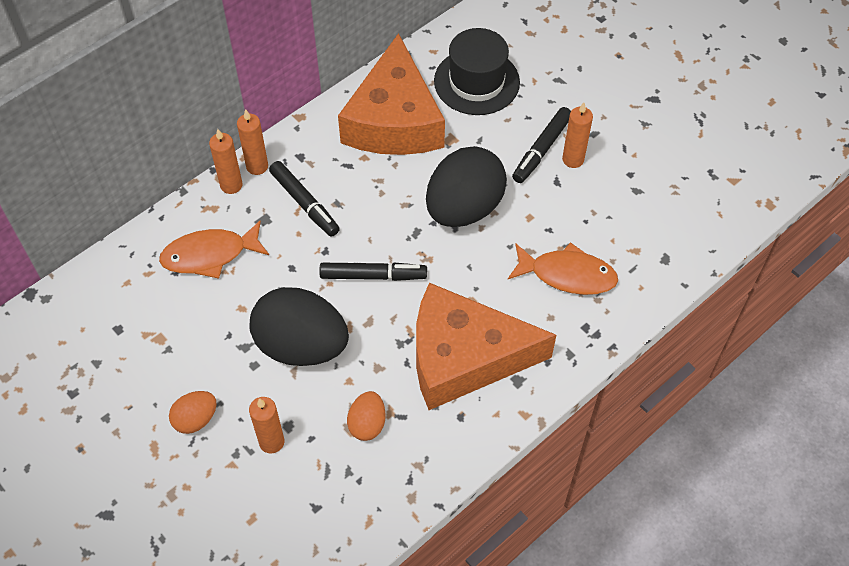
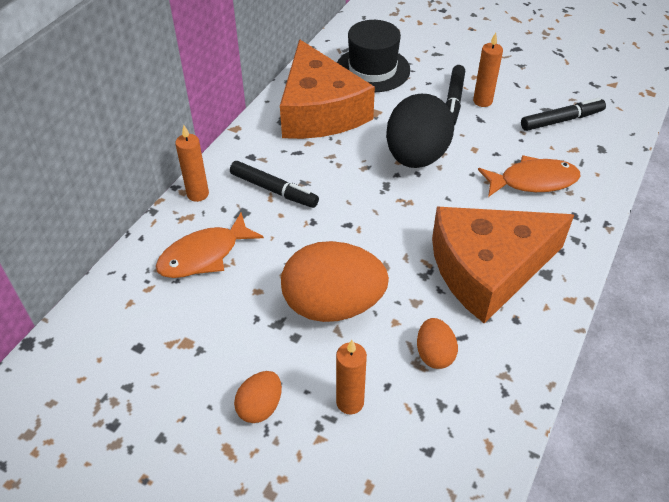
camera: 20 degrees left, 10 degrees down
(257, 166) = (215, 173): orange candle -> none
(301, 345) = (333, 305): black egg -> orange egg
(372, 276) = (367, 229): black marker -> black marker (561, 120)

